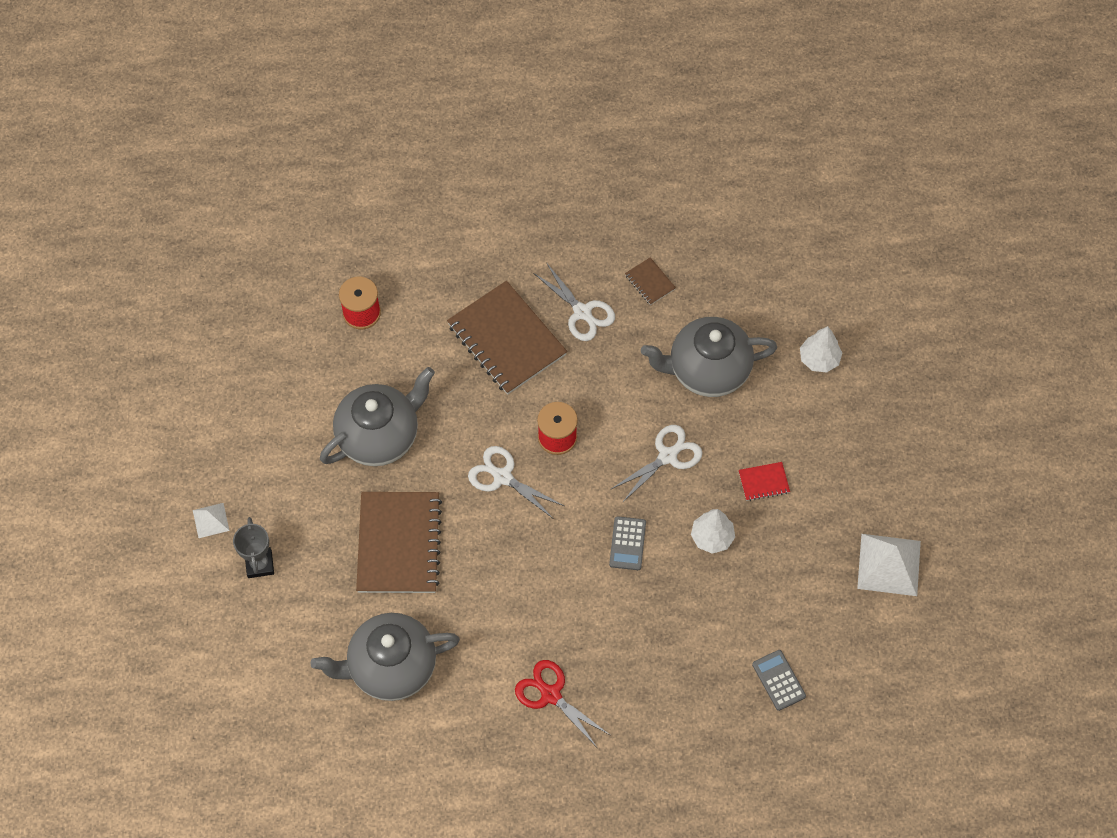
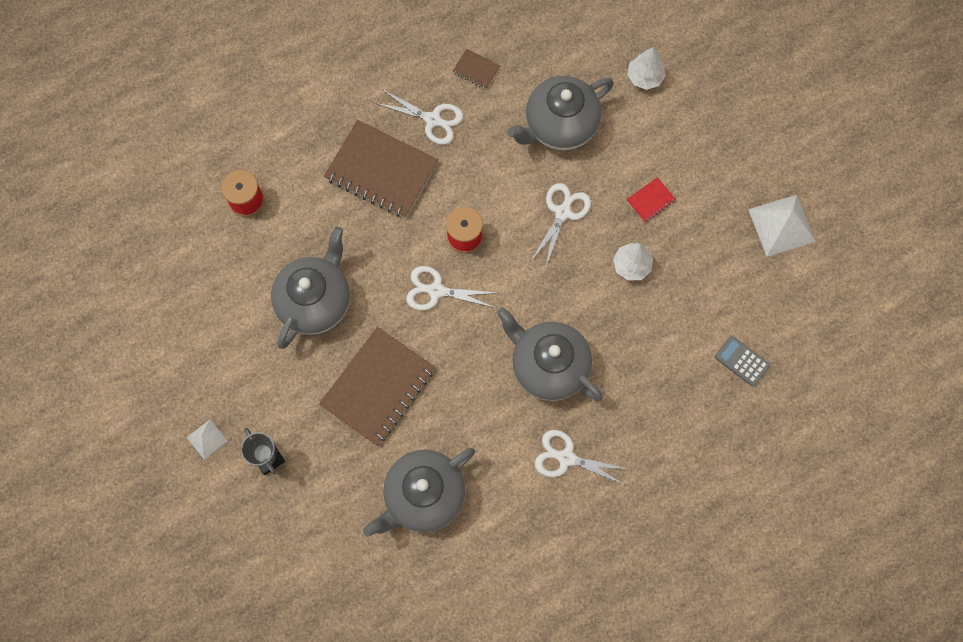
camera: 25 degrees left, 10 degrees up
(399, 544) = (378, 387): brown notebook -> brown notebook turned 60 degrees clockwise
(551, 695) = (566, 458): red scissors -> white scissors
(578, 597) = (548, 365): none -> grey teapot
(627, 543) = (566, 301): grey calculator -> none

